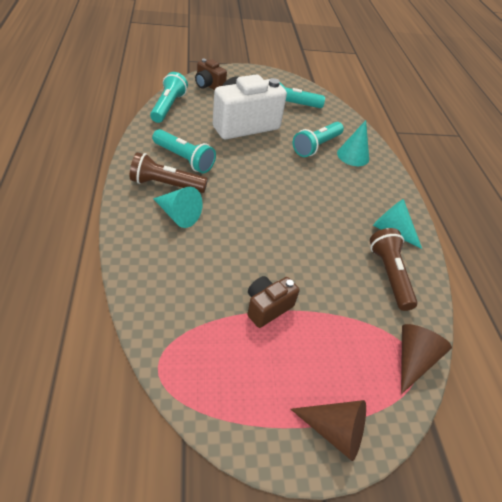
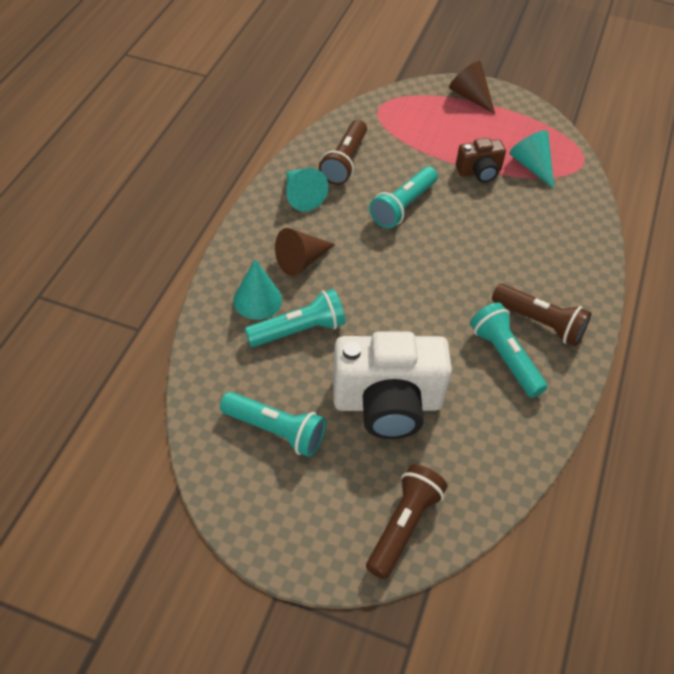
camera: 150 degrees left, 5 degrees up
(168, 106) = (499, 479): turquoise flashlight -> turquoise flashlight (403, 206)
(178, 215) = (535, 279): turquoise cone -> turquoise cone (532, 166)
(208, 85) = (404, 526): brown camera -> brown flashlight
(413, 359) = (380, 108): brown cone -> brown cone (301, 260)

